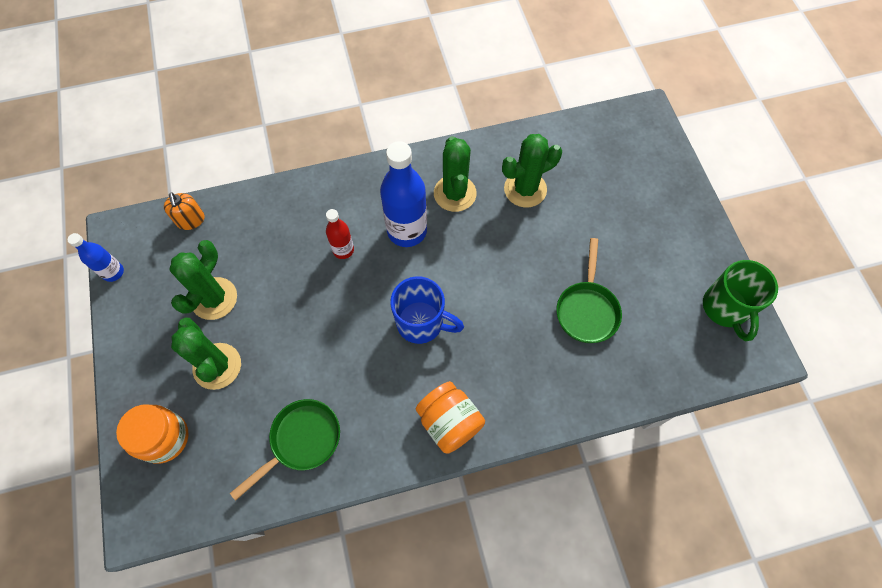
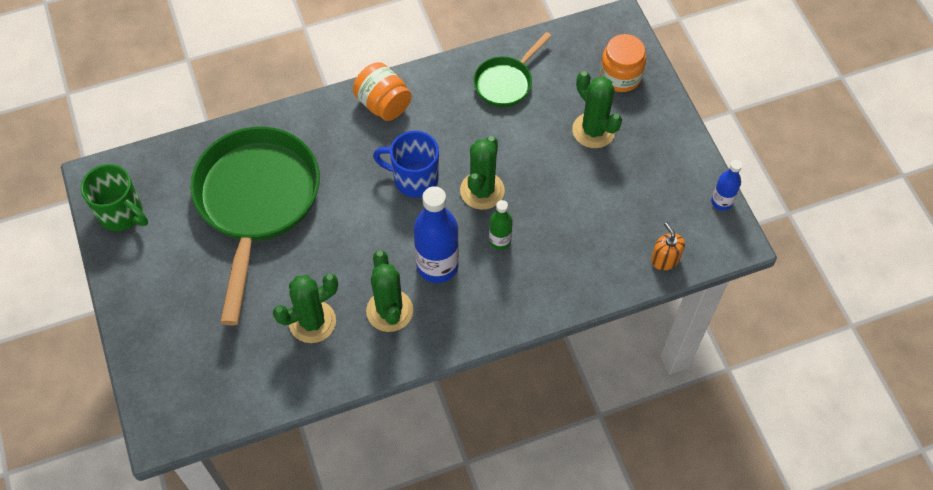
camera: 175 degrees right, 5 degrees down
(214, 298) = (615, 186): green cactus -> green cactus (482, 191)
(343, 250) = (500, 241): red bottle -> green bottle
(587, 309) = (256, 203): green pan -> green pan, size x2.07
(725, 308) = (122, 214): green mug -> green mug turned 135 degrees clockwise

